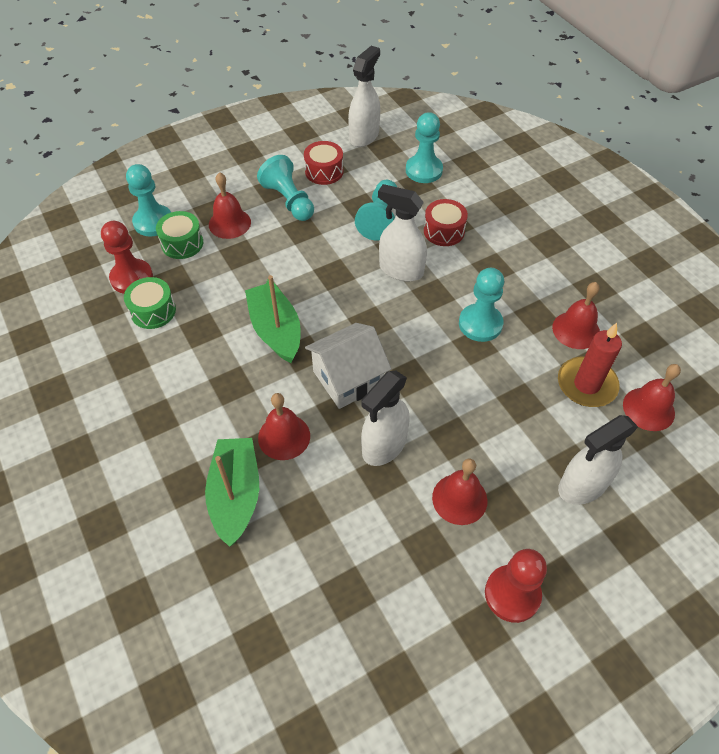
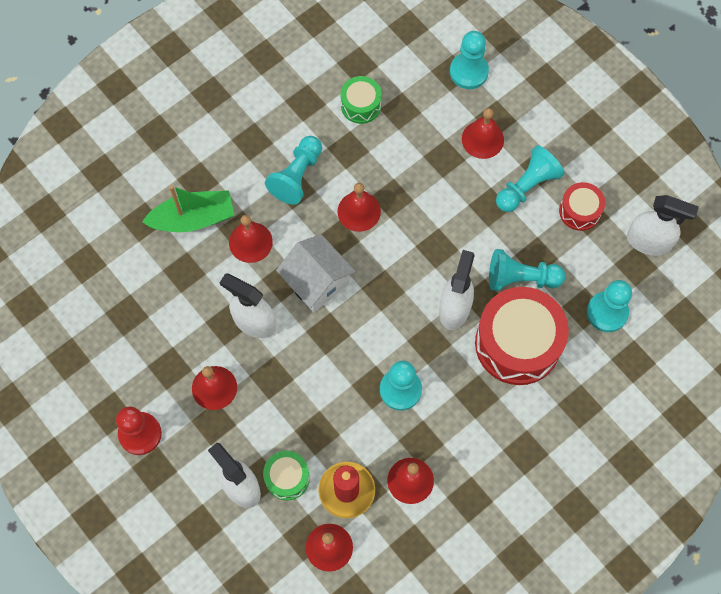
camera: 80 degrees right, 15 degrees up
(132, 278) = (395, 76): red pawn -> none
(182, 243) = (446, 105): green drum -> green drum (287, 478)
(216, 380) = (297, 176): none -> turquoise pawn
(276, 330) = (359, 211): green boat -> red bell
(444, 231) = (517, 343): red drum -> red drum, size x1.98

